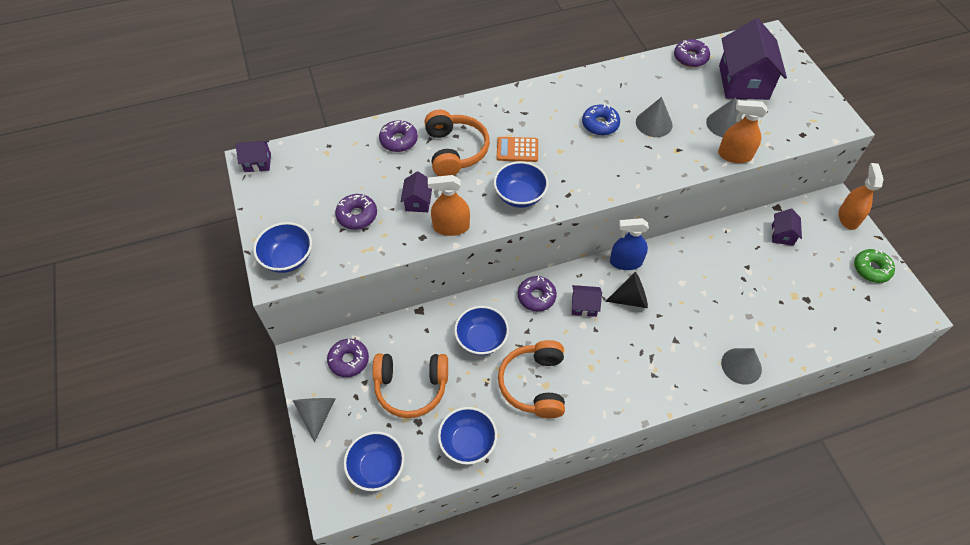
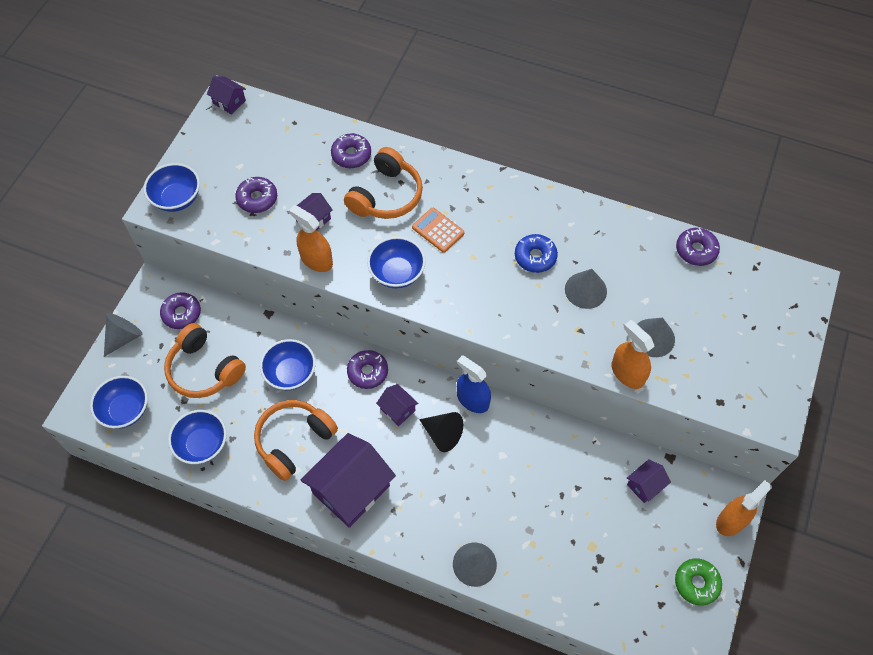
camera: 40 degrees right, 5 degrees up
(743, 82) = (721, 310): purple house -> purple house (351, 489)

